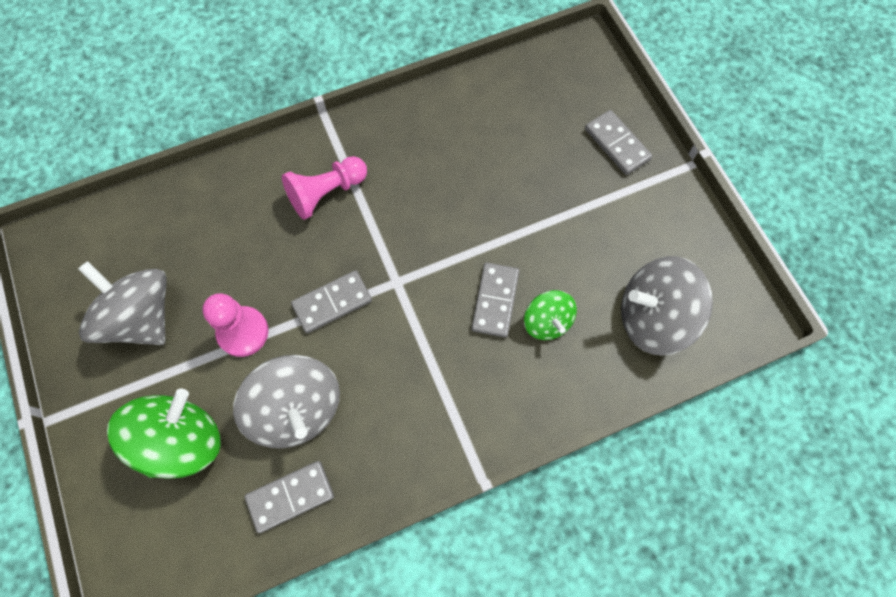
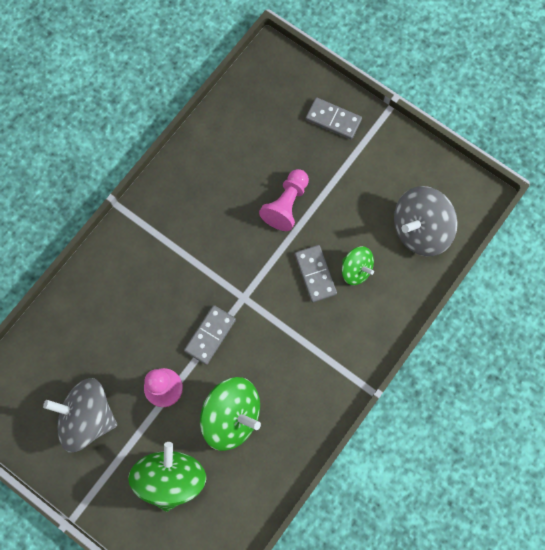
camera: 30 degrees left, 5 degrees up
(290, 496) = (262, 470): grey domino -> none
(297, 409) = (232, 416): grey spinning top -> green spinning top
(326, 193) = (157, 262): pink pawn -> pink pawn (286, 204)

